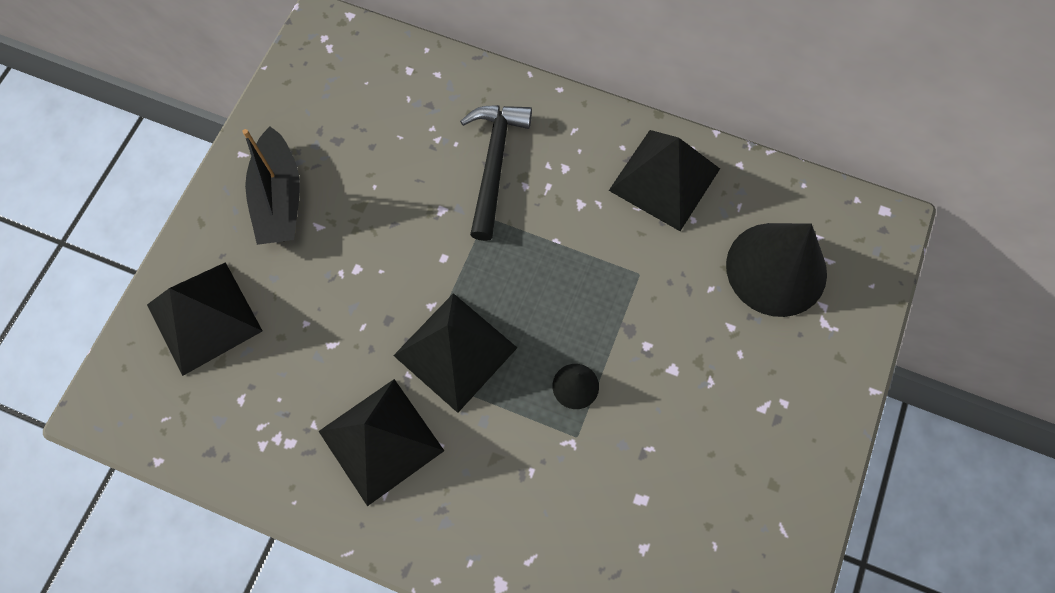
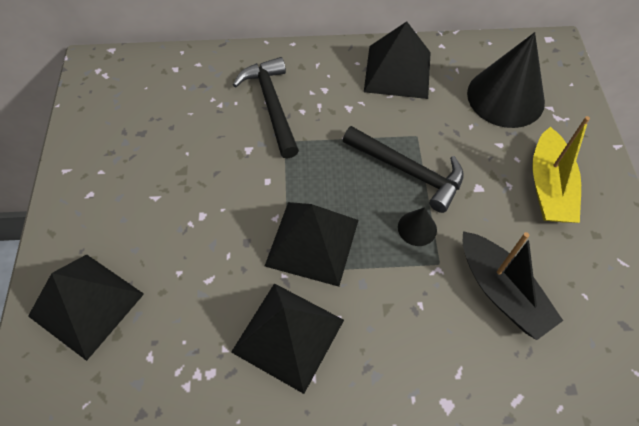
camera: 25 degrees left, 10 degrees down
(279, 198) = (112, 190): black boat -> black boat (501, 291)
(604, 314) = (408, 171): none -> black hammer
(755, 404) = (548, 187): none -> yellow boat

